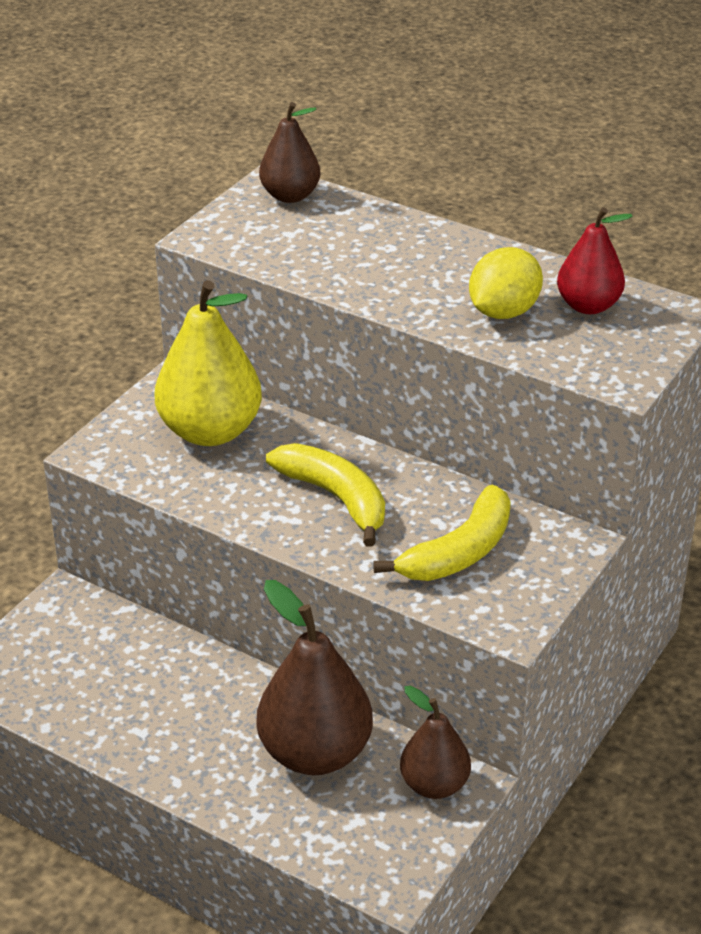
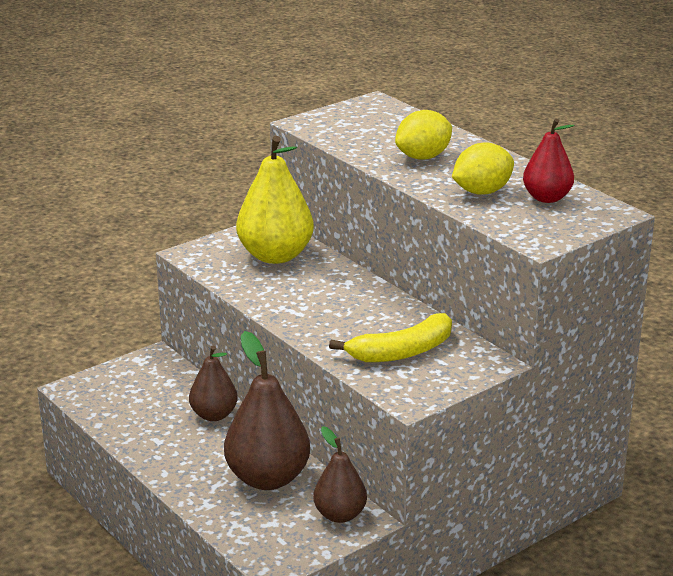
camera: 20 degrees right, 10 degrees down
(290, 196) = (380, 110): brown pear -> brown pear (214, 415)
(336, 498) = (336, 307): yellow banana -> none
(395, 267) = (423, 157): none -> yellow lemon

